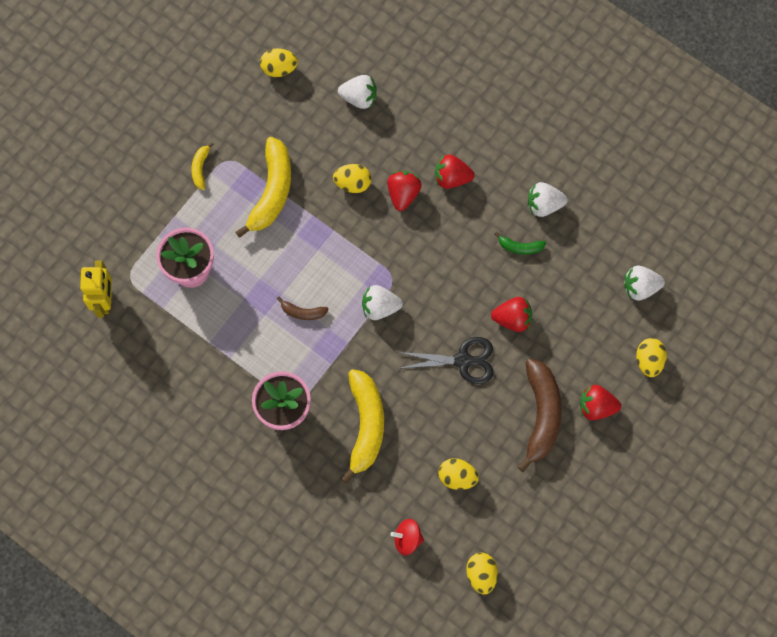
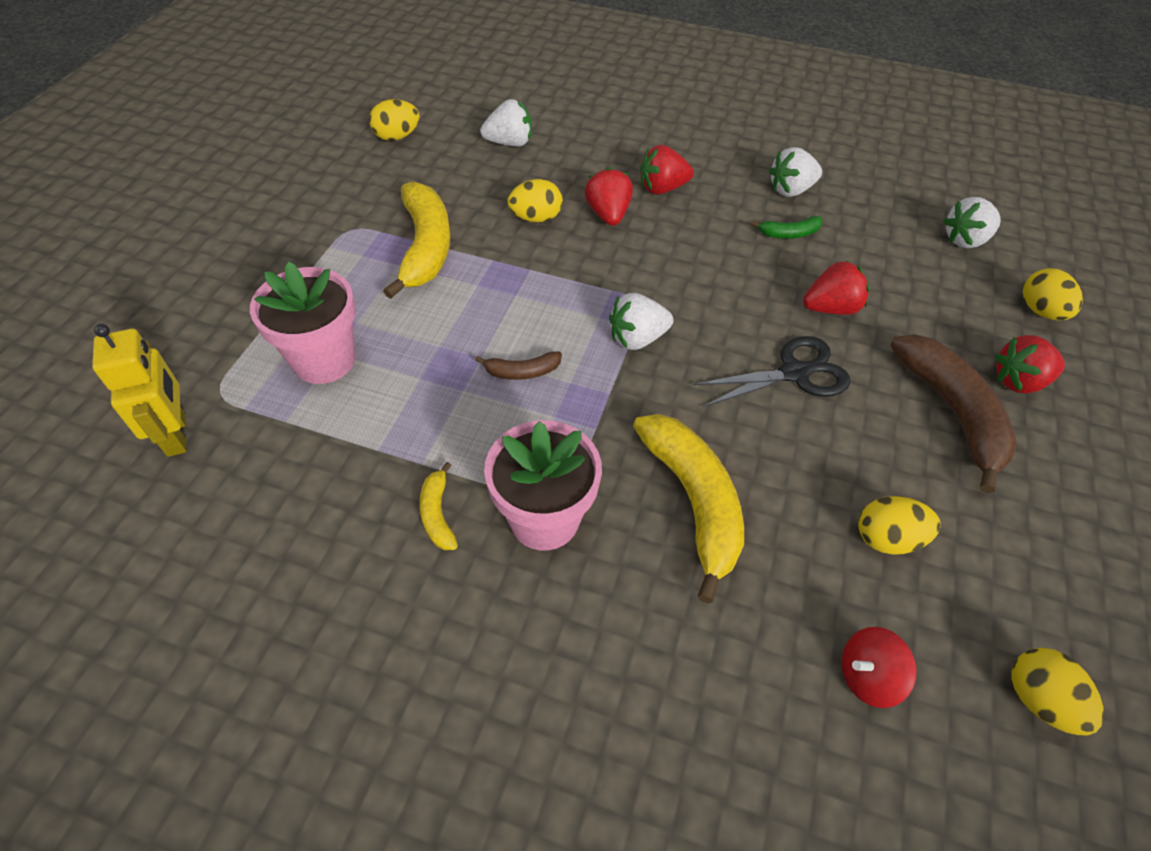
camera: 20 degrees left, 20 degrees down
(200, 168) = (313, 244): yellow banana -> yellow banana (437, 514)

